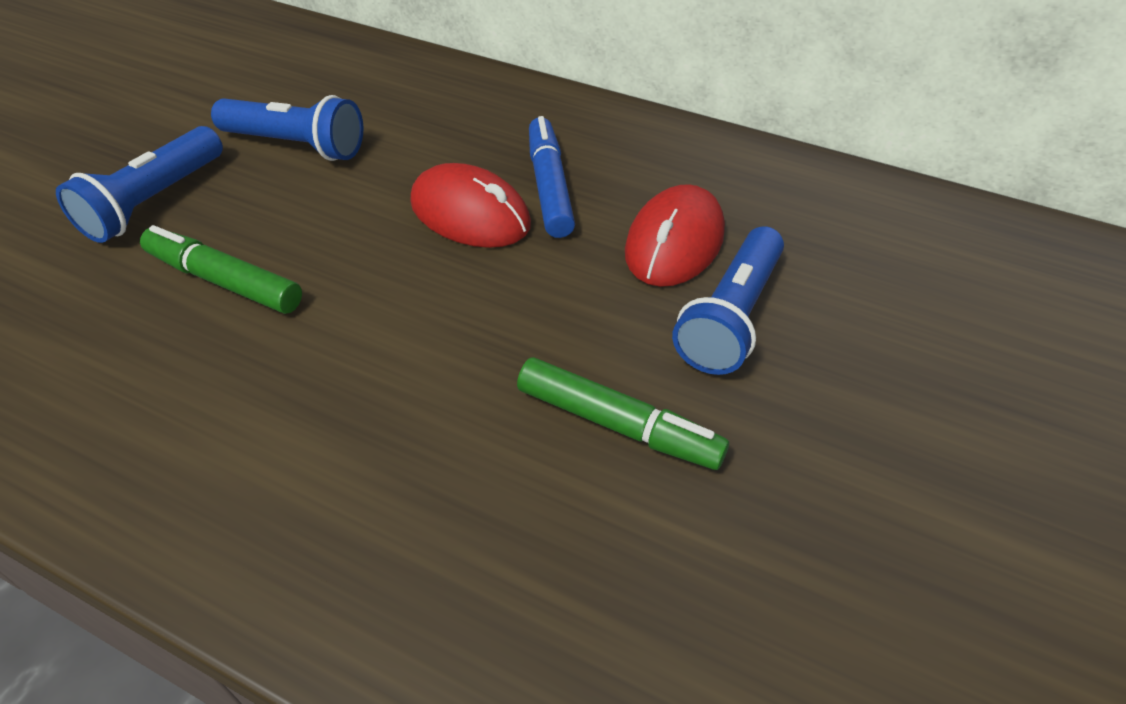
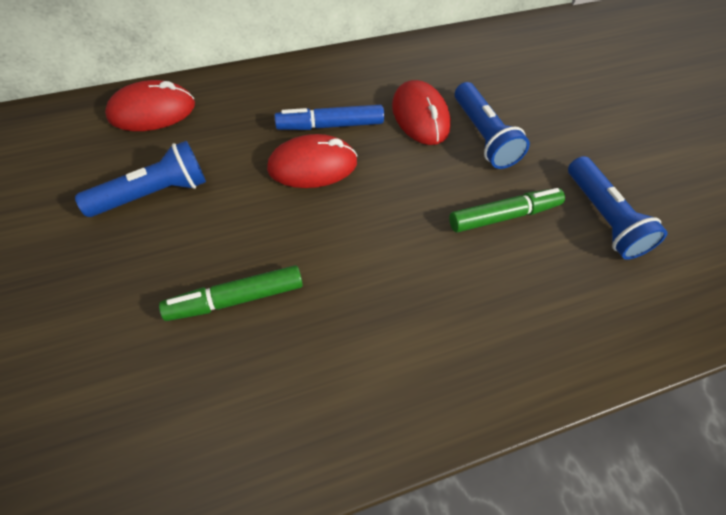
camera: 50 degrees left, 10 degrees up
(154, 201) = (112, 291): blue flashlight -> blue flashlight (603, 218)
(397, 76) = (152, 111): none -> red mouse
(549, 187) = (330, 125): blue marker -> blue marker turned 45 degrees counterclockwise

